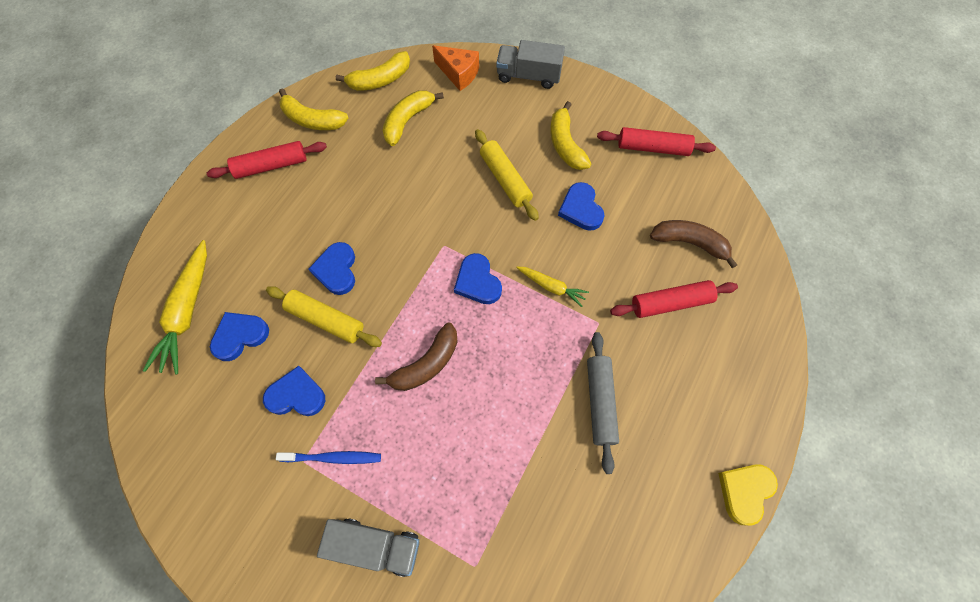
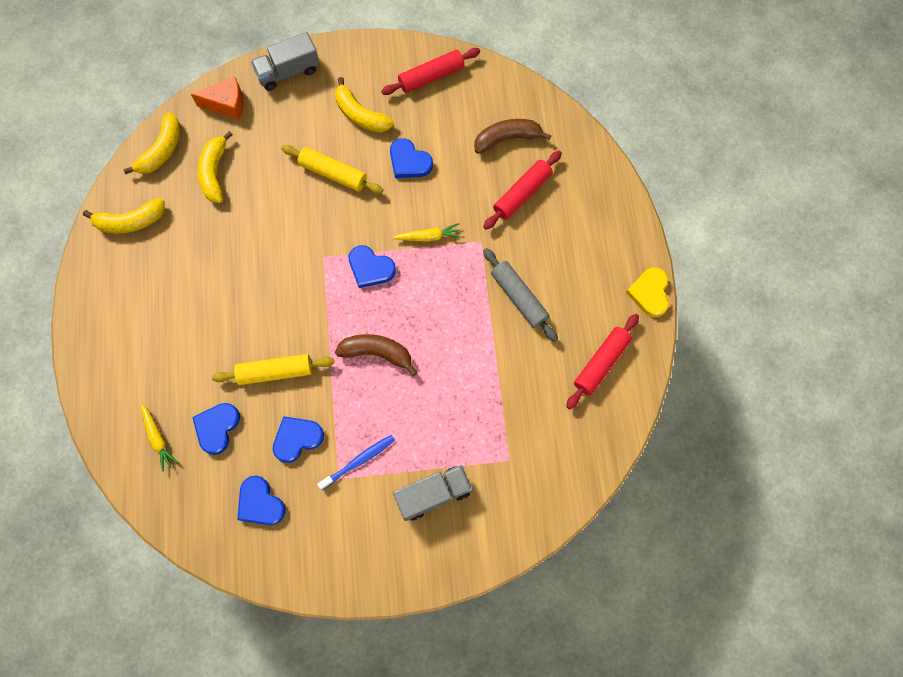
camera: 35 degrees left, 5 degrees up
(187, 311) = (158, 438): yellow carrot -> yellow carrot, size x0.55
(271, 166) = (127, 282): red rolling pin -> red rolling pin (601, 363)
(336, 270) = (253, 330): blue heart -> blue heart (260, 503)
(426, 364) = (377, 353): brown banana -> brown banana turned 90 degrees counterclockwise

